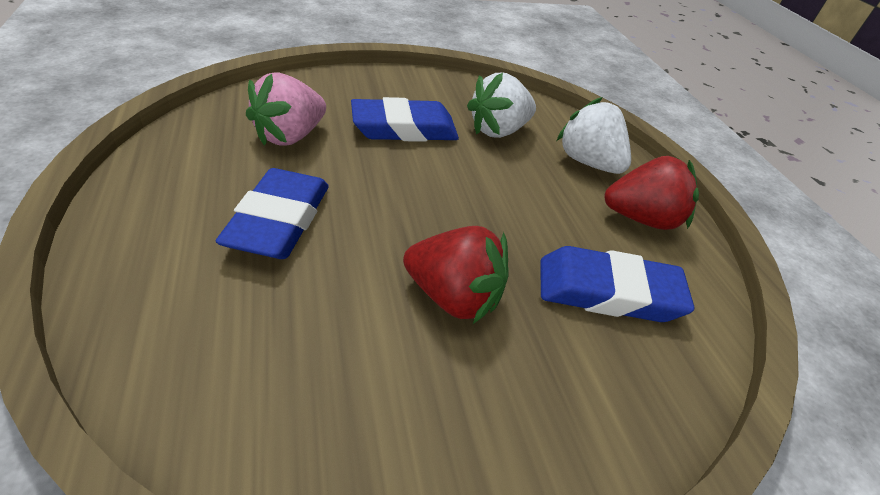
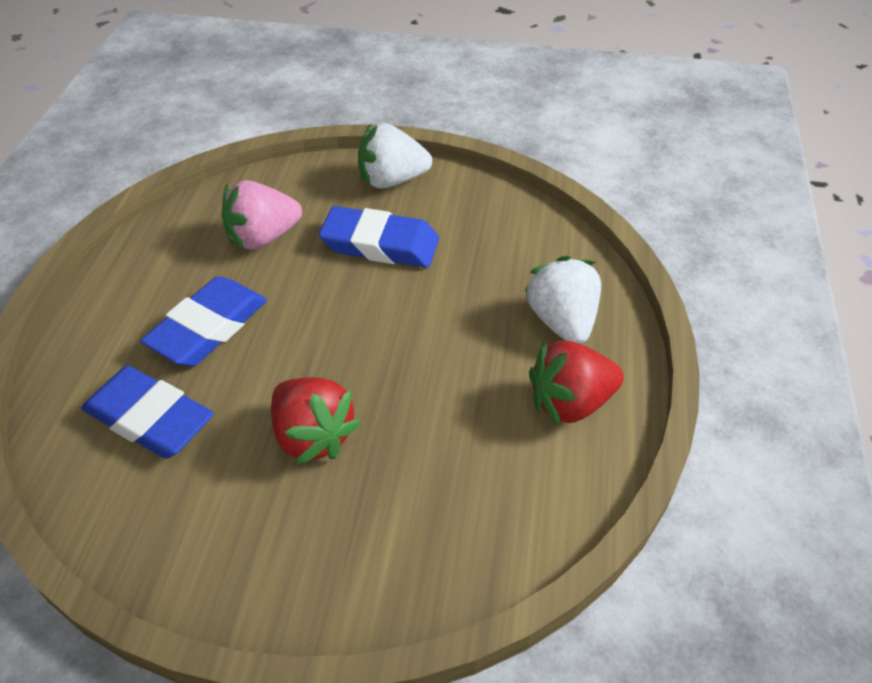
camera: 30 degrees right, 5 degrees up
(498, 130) = (483, 262): white strawberry -> white strawberry (392, 180)
(608, 292) = (465, 471): blue eraser -> blue eraser (149, 418)
(641, 219) = (570, 403): red strawberry -> red strawberry turned 135 degrees clockwise

